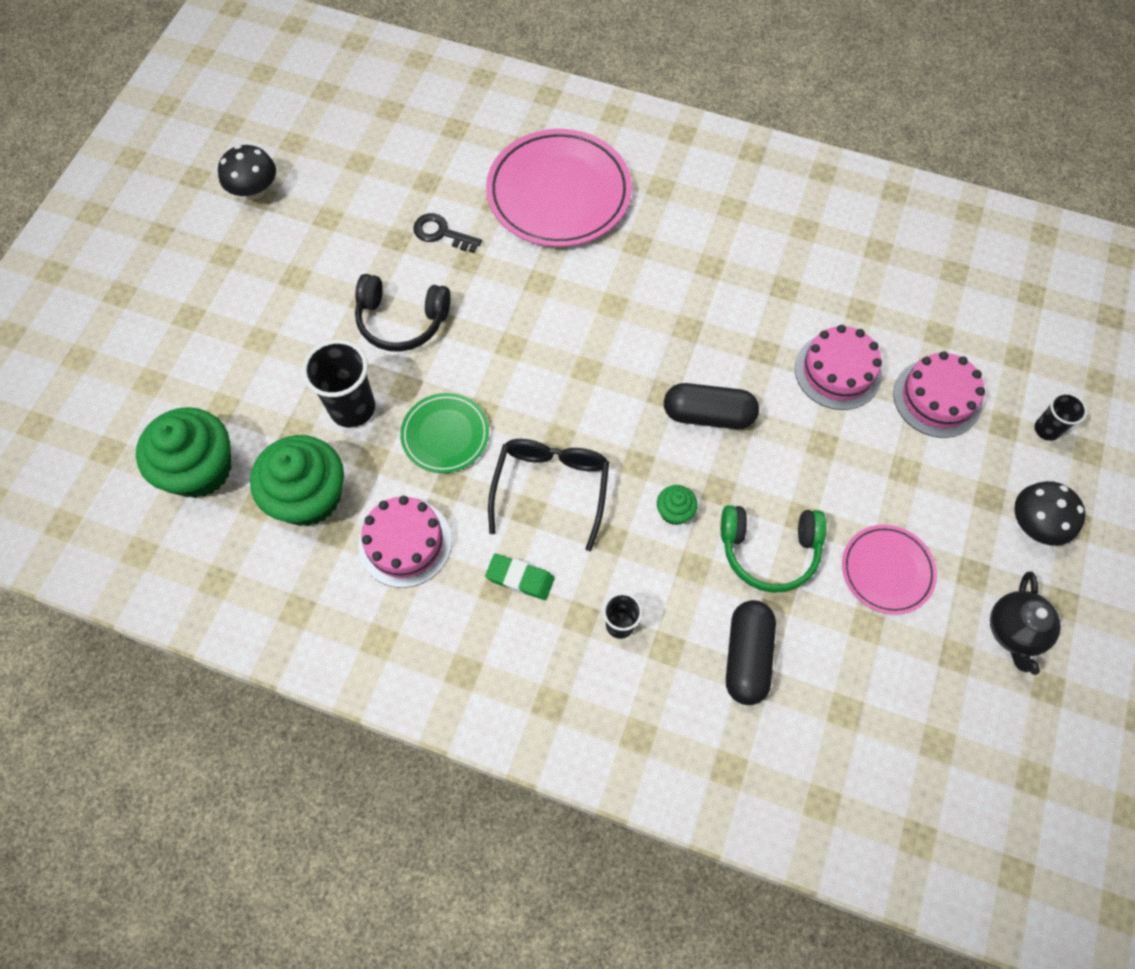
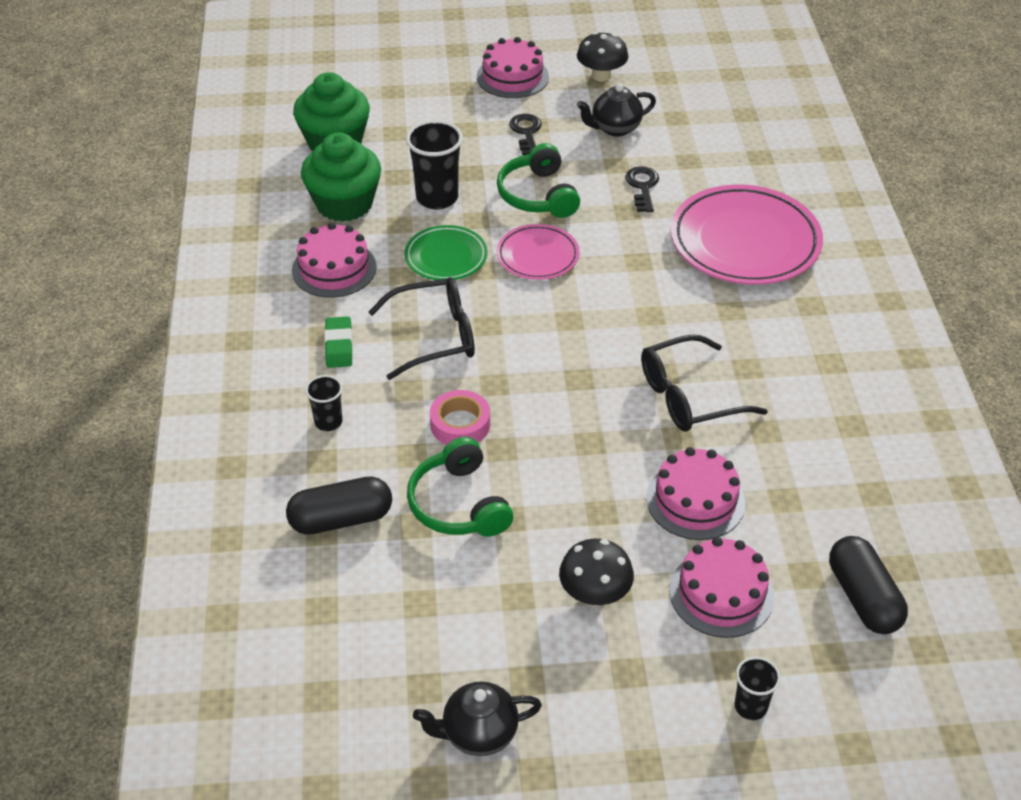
camera: 65 degrees right, 20 degrees down
(203, 264) = (512, 77): none -> pink cake
(301, 290) = (526, 133): none -> black key
(343, 216) = (615, 128): none -> black teapot
(401, 321) = (538, 195): black headphones -> green headphones
(674, 512) = (460, 424): green cupcake -> pink tape
(708, 415) = (577, 417): black capsule -> black capsule (863, 597)
(723, 322) = (688, 396): none -> black glasses
(887, 571) = (489, 603): pink plate -> pink plate (537, 256)
(1034, 524) = (619, 723): black mushroom -> black mushroom (595, 594)

